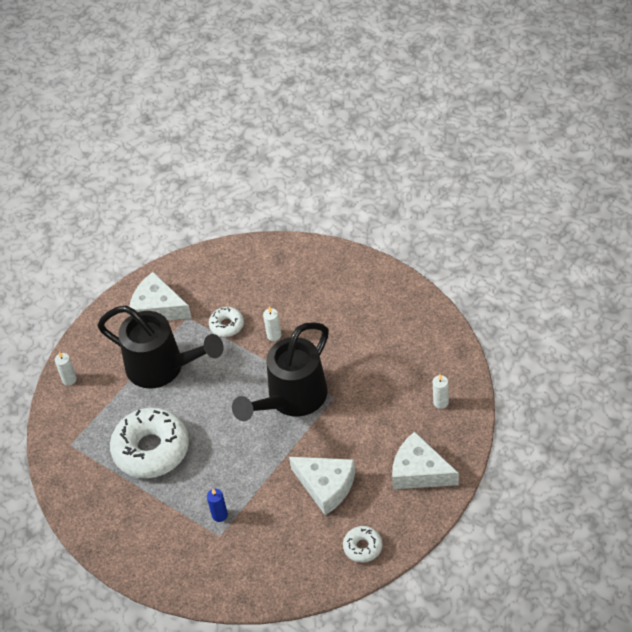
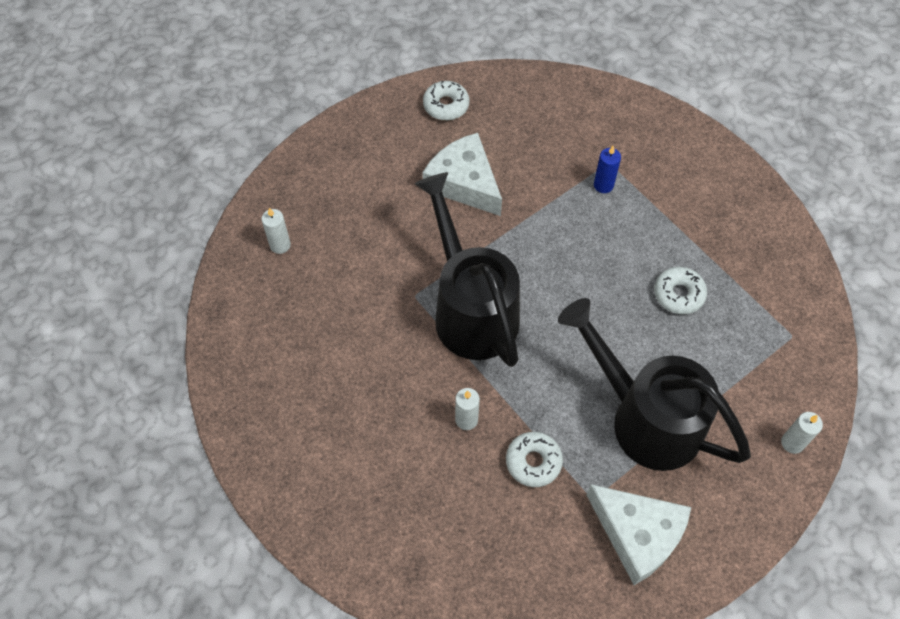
camera: 170 degrees left, 10 degrees up
(151, 449) = (678, 294): white donut -> white donut, size x0.47
(292, 399) = (471, 309): black watering can -> black watering can turned 75 degrees counterclockwise
(419, 471) = (346, 168): white cheese -> none

